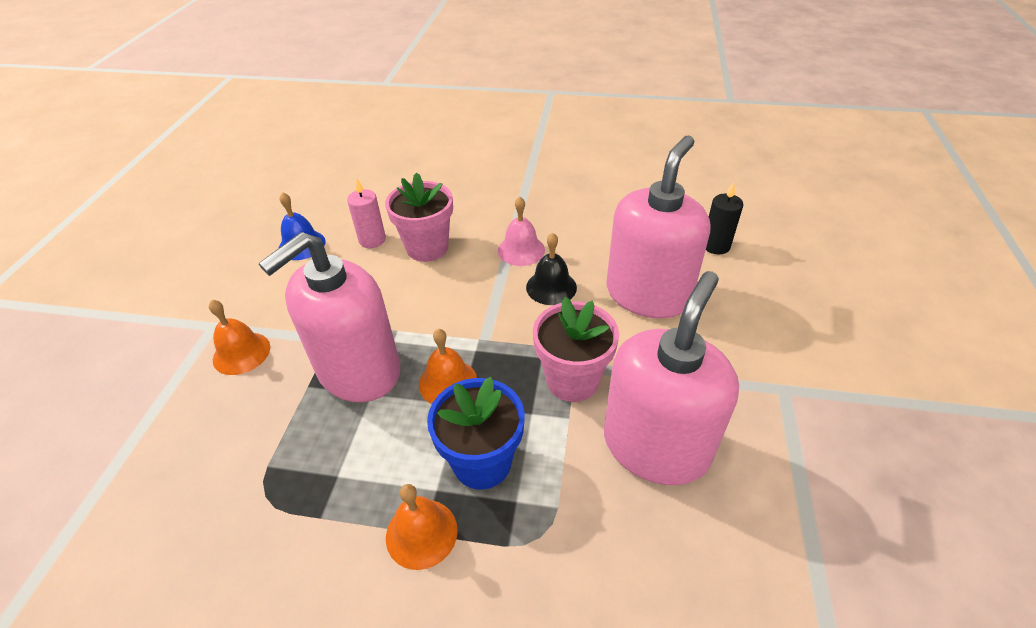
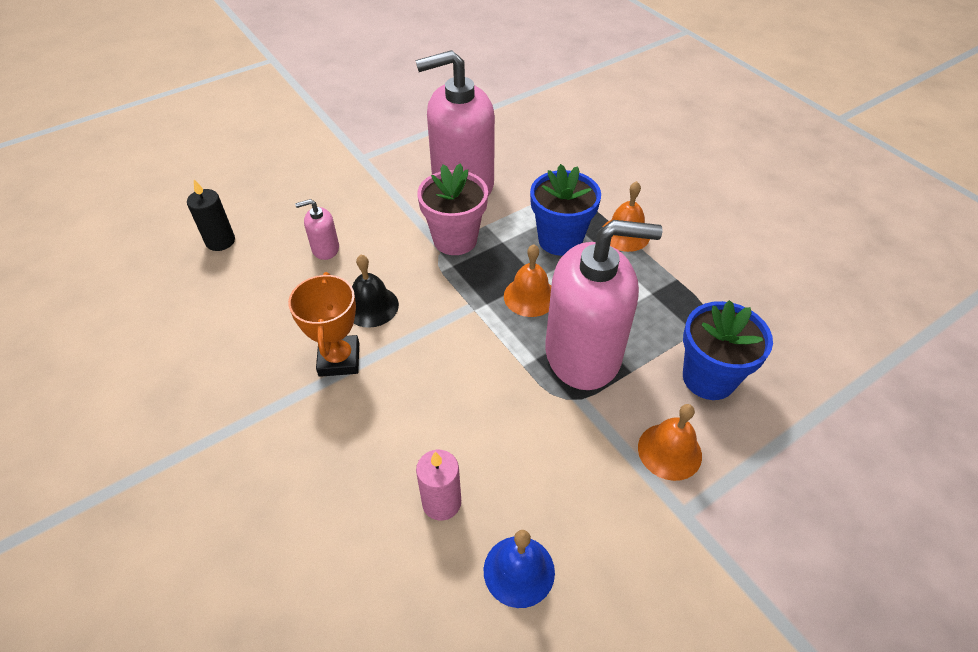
camera: 135 degrees left, 5 degrees up
(233, 429) = (708, 378): none -> blue flower pot
(427, 248) = (405, 437): pink flower pot -> none
(521, 250) = (339, 359): pink bell -> orange trophy
(648, 294) = (325, 248): pink soap dispenser -> pink soap dispenser, size x0.41

